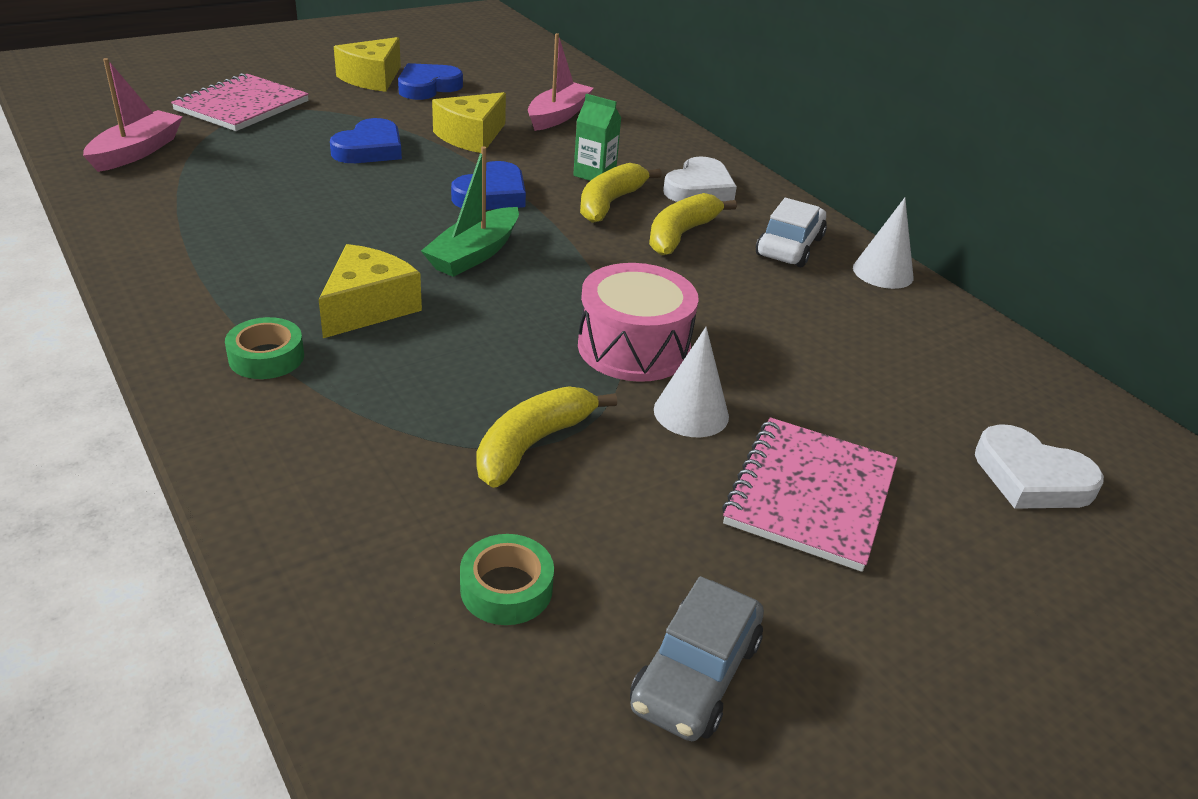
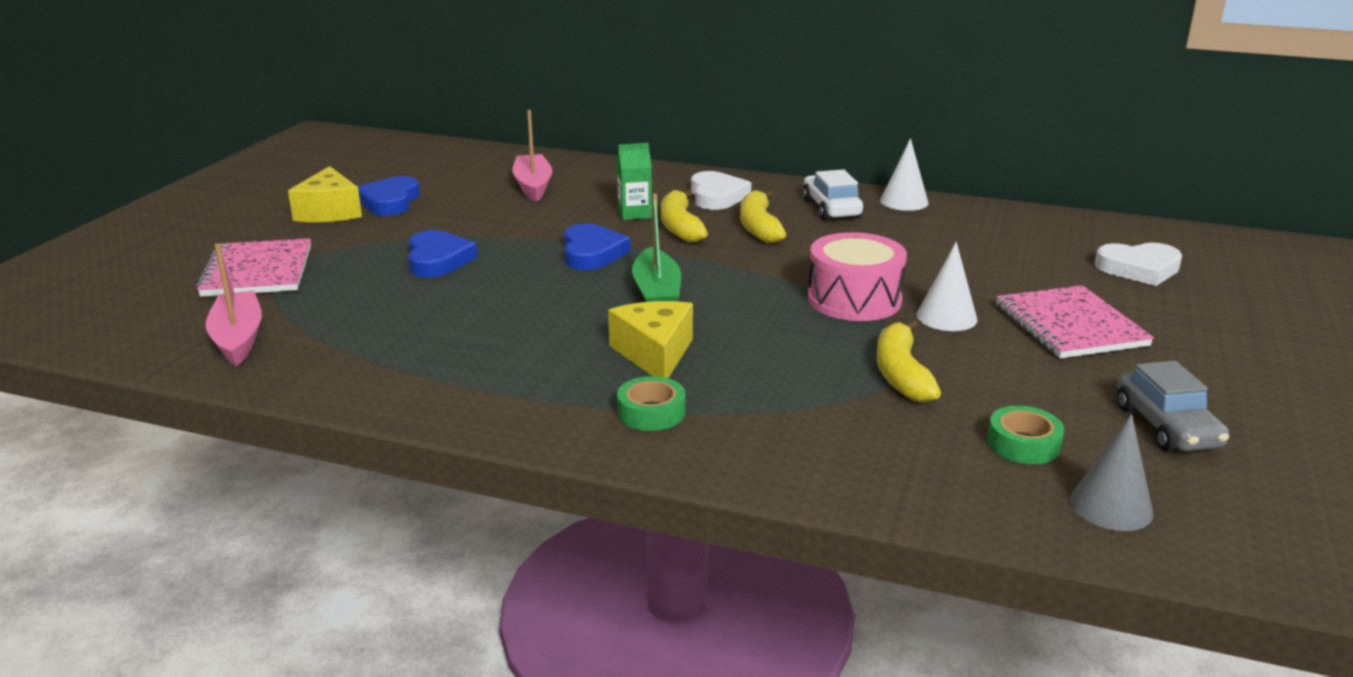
camera: 35 degrees left, 10 degrees down
(459, 715) = (1111, 506): none -> grey cone
(471, 137) = (498, 222): yellow cheese -> none

